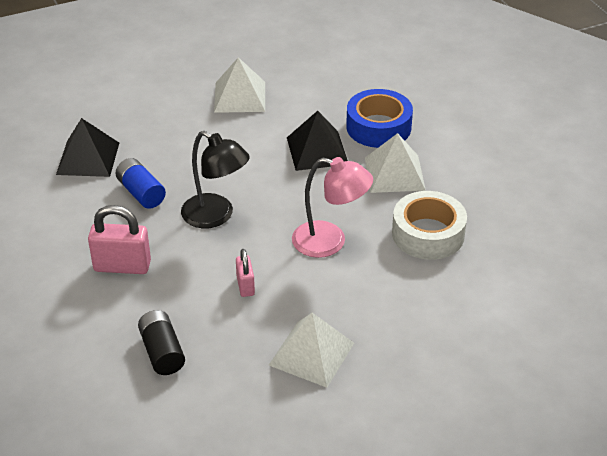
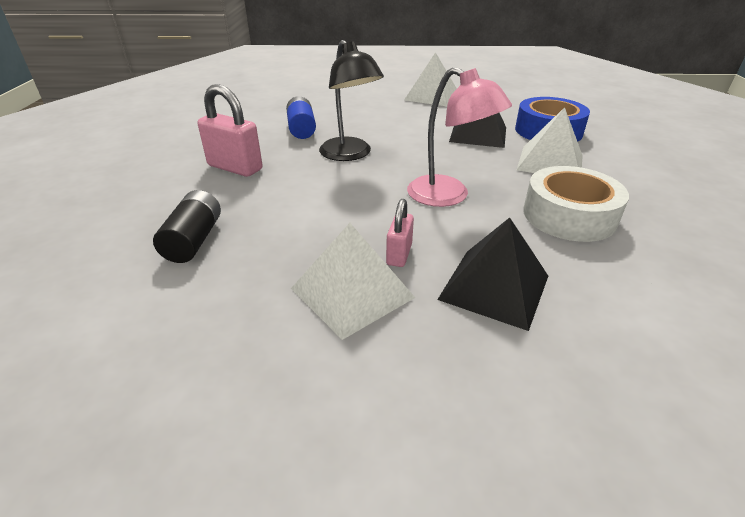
camera: 25 degrees right, 5 degrees down
(88, 158) = (282, 105): black pyramid -> black pyramid (494, 287)
(245, 286) = (331, 209): pink padlock -> pink padlock (399, 254)

